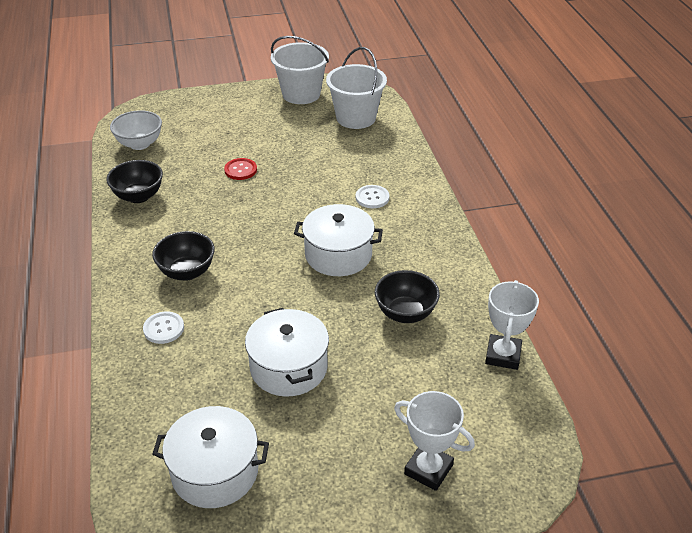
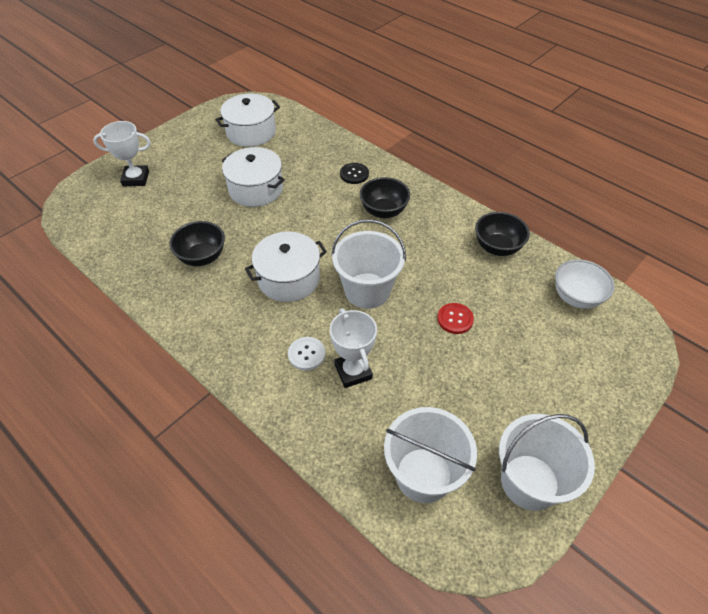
camera: 145 degrees right, 10 degrees up
(164, 328) = (354, 174): white button -> black button
(282, 216) = (367, 290): none -> white bucket
(503, 355) = (113, 261): white trophy -> white trophy (353, 372)

